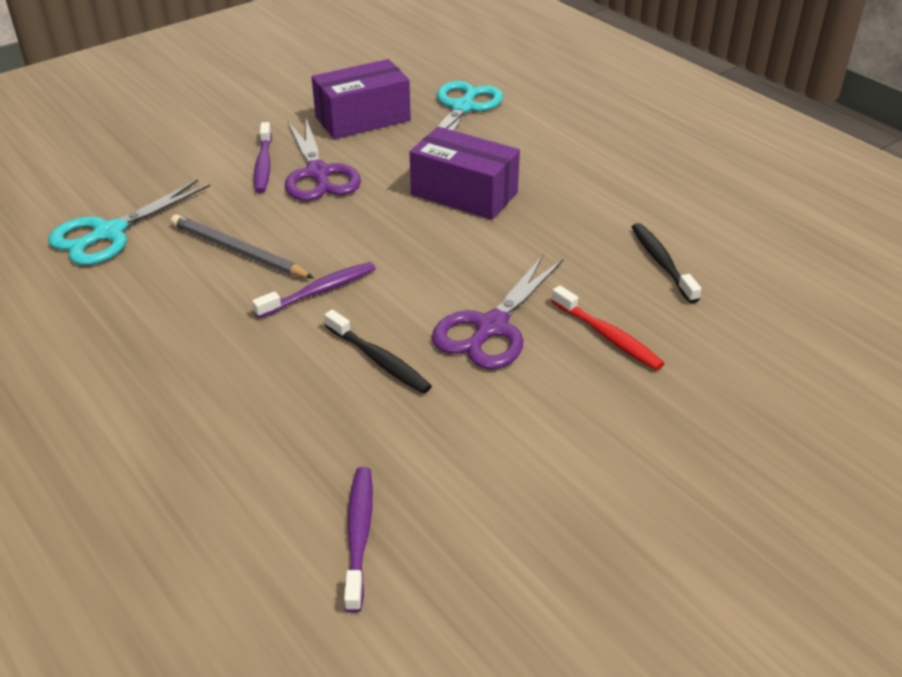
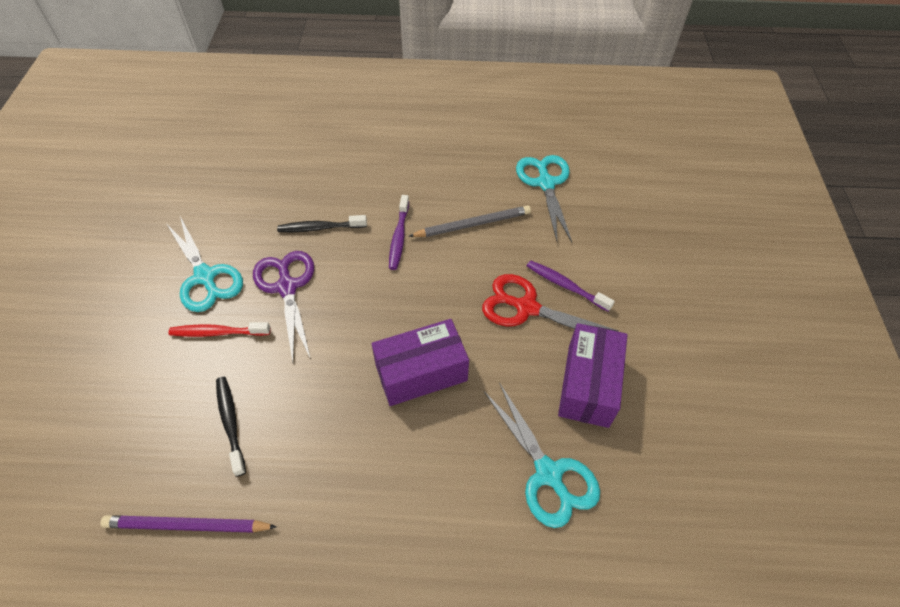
camera: 130 degrees right, 15 degrees up
(318, 174) = (526, 307): purple scissors -> red scissors
(359, 535) = (239, 165): purple toothbrush -> none
(568, 402) = (205, 277): none -> turquoise scissors
(662, 262) = (230, 423): black toothbrush -> black toothbrush turned 135 degrees counterclockwise
(752, 228) = (187, 526): none -> purple pencil

